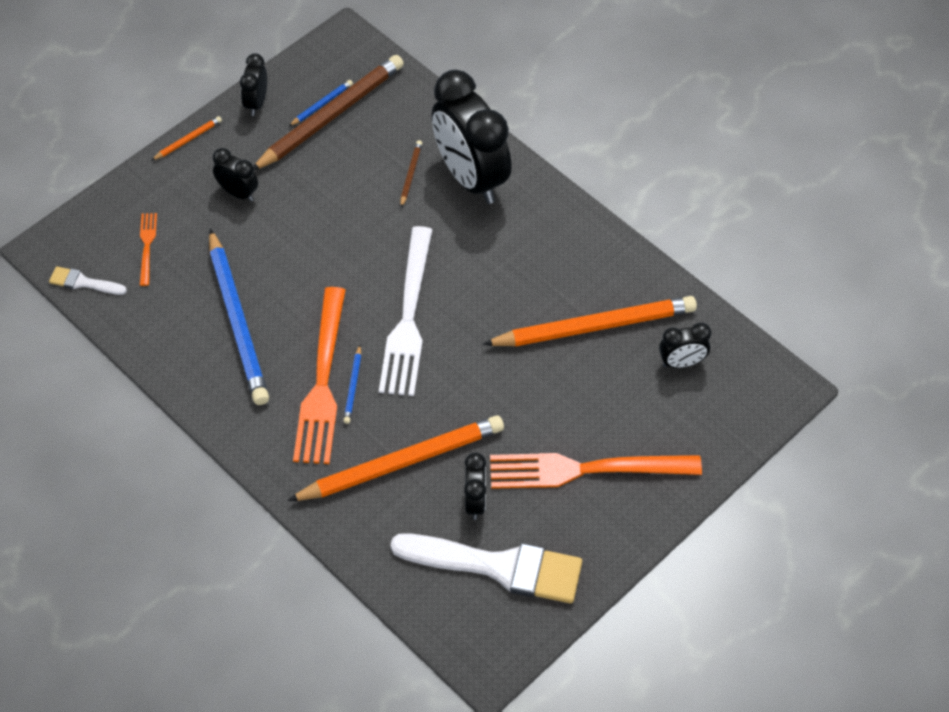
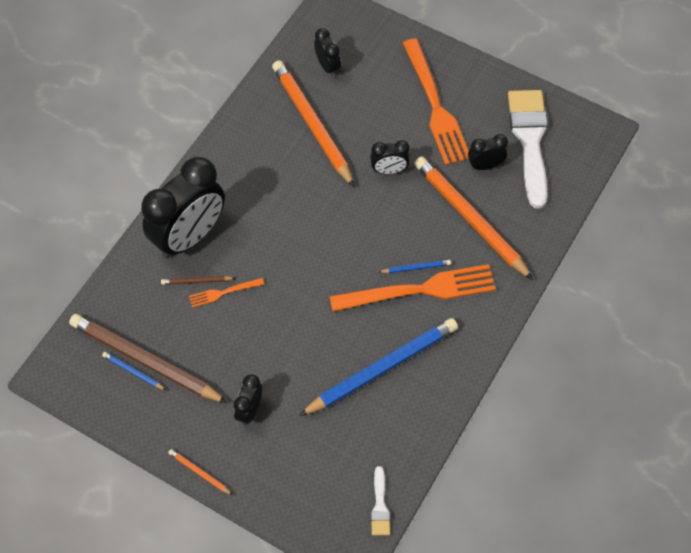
camera: 105 degrees left, 5 degrees up
(147, 245) = (326, 466): orange fork -> orange fork (223, 293)
(256, 103) = (143, 427): black clock -> black clock (389, 170)
(408, 319) = (342, 246): white fork -> none

